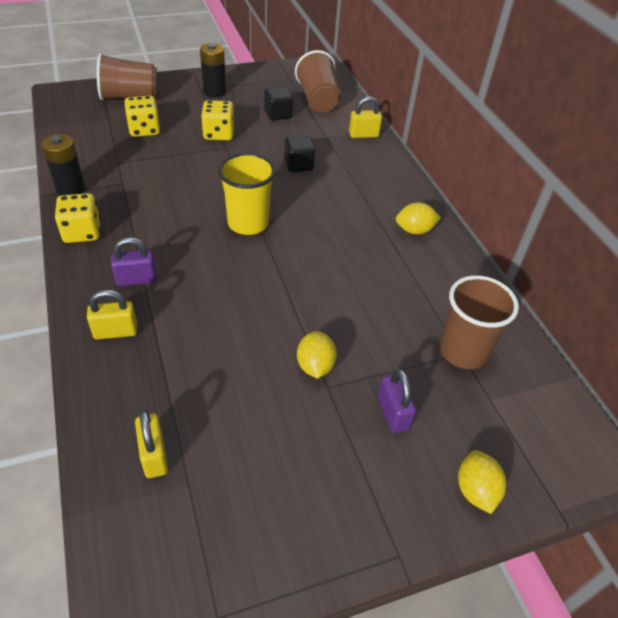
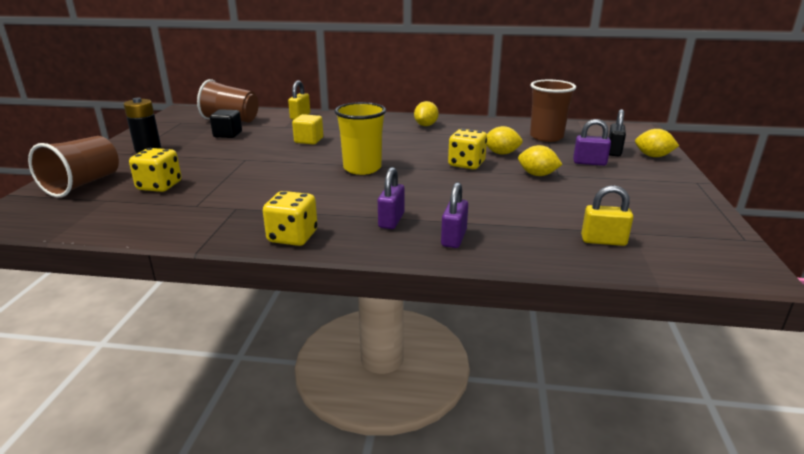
camera: 60 degrees left, 20 degrees down
(70, 189) = (209, 234): black battery -> none
(115, 332) = (454, 238): yellow padlock -> purple padlock
(219, 134) = (220, 158): yellow dice -> yellow dice (466, 164)
(298, 165) = (309, 140): black cube -> yellow cube
(366, 318) = (501, 153): none -> yellow lemon
(460, 437) = (613, 151): none -> black padlock

